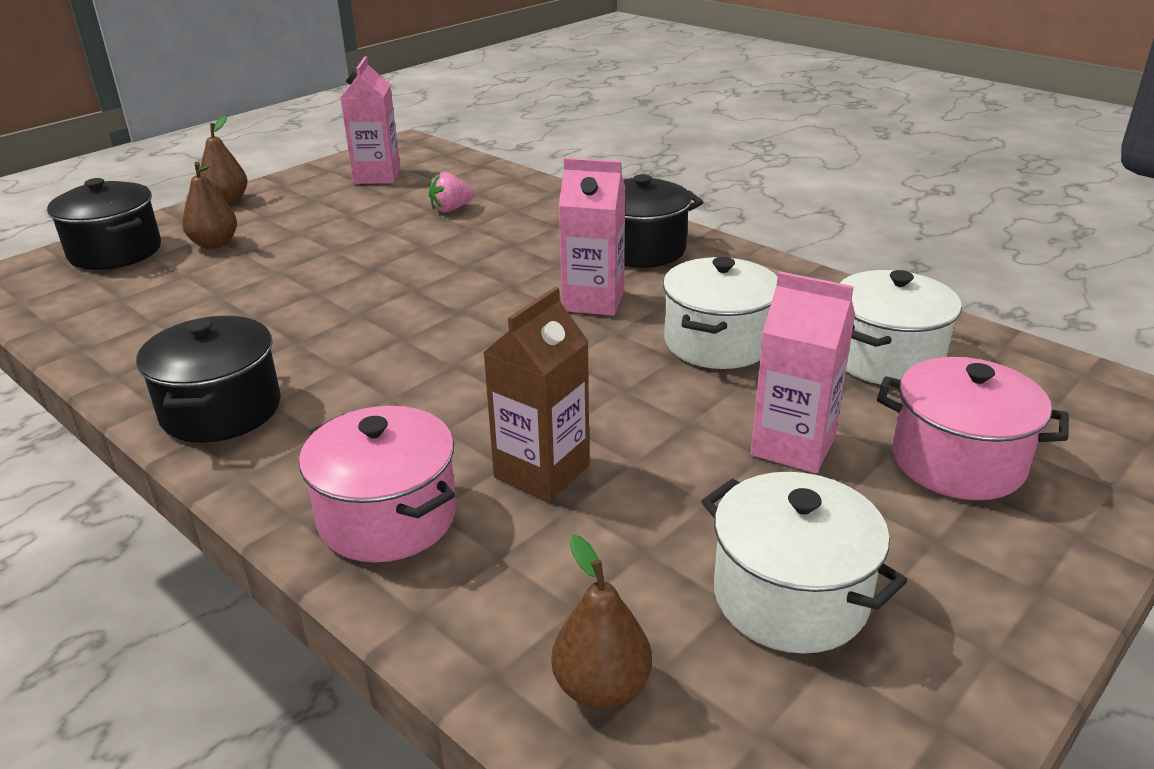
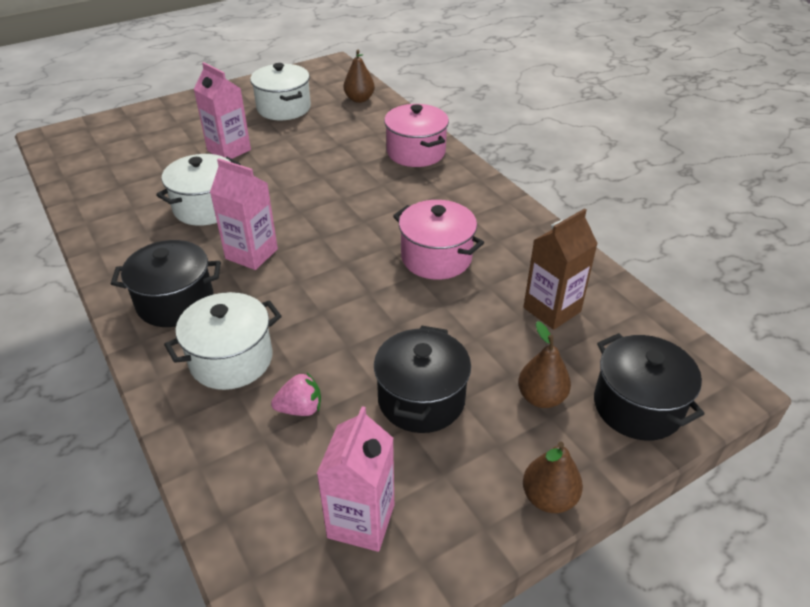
camera: 165 degrees left, 10 degrees up
(221, 410) = (497, 215): black pot -> black pot (421, 399)
(541, 471) = (344, 158): brown carton -> brown carton (552, 310)
(886, 358) = (131, 181): white pot -> white pot (231, 359)
(957, 461) = (171, 134): pink pot -> pink pot (436, 258)

